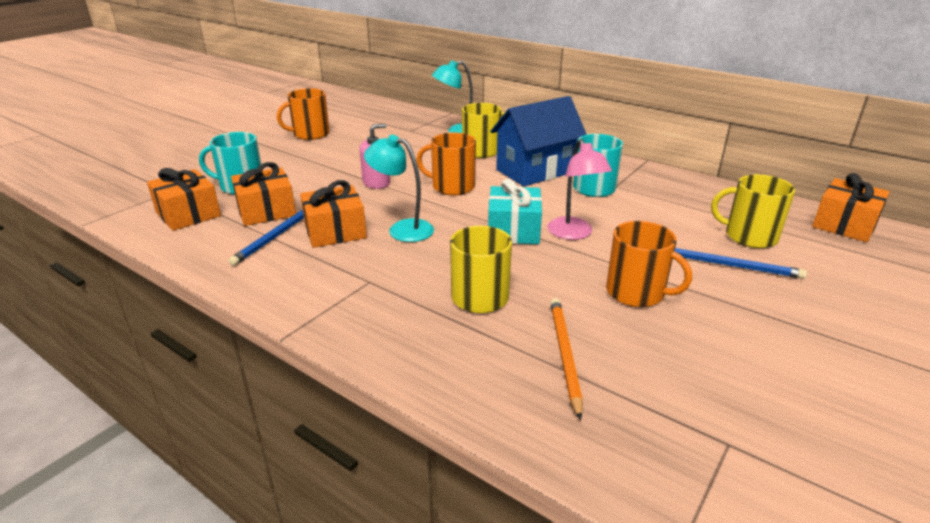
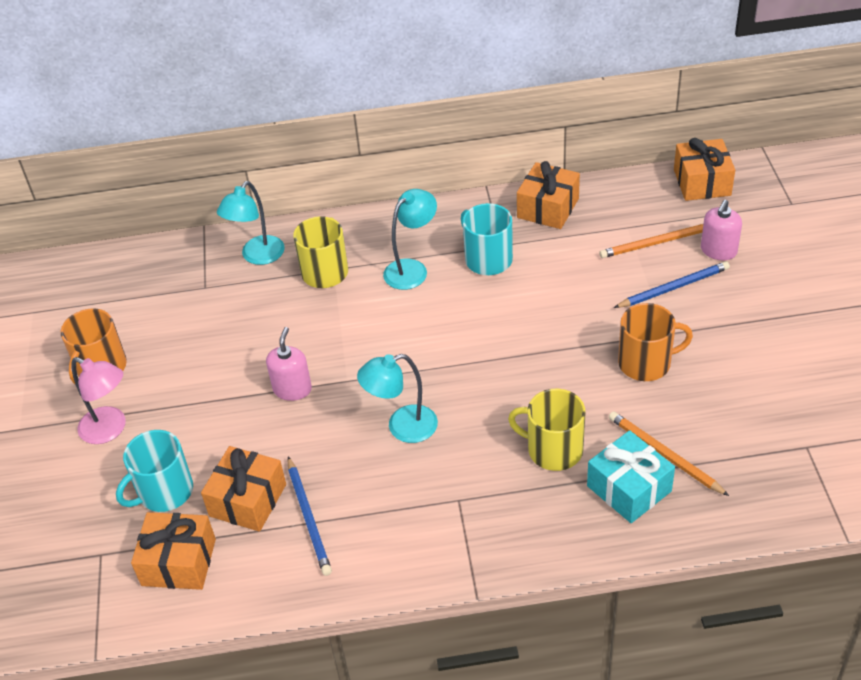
camera: 40 degrees left, 15 degrees up
(335, 231) = (350, 473): orange gift -> orange gift (548, 208)
(452, 186) = (368, 344): orange mug -> none
(513, 230) = (490, 361): turquoise gift -> turquoise gift (629, 488)
(535, 171) = (412, 269): blue house -> turquoise lamp
(574, 234) = (538, 331): pink lamp -> pink lamp (110, 429)
(749, 236) = (656, 243): yellow mug -> orange pencil
(808, 265) = (718, 251): none -> pink soap dispenser

